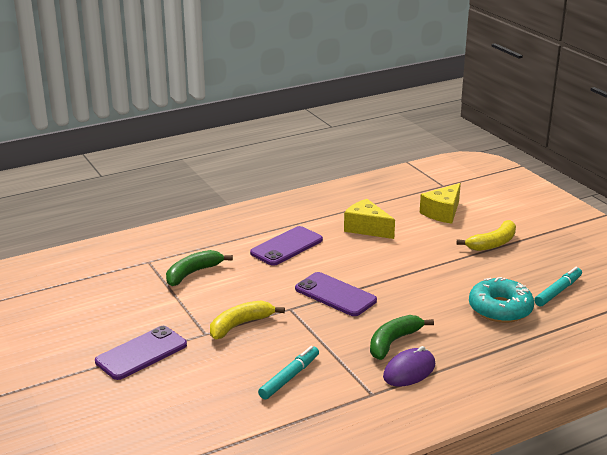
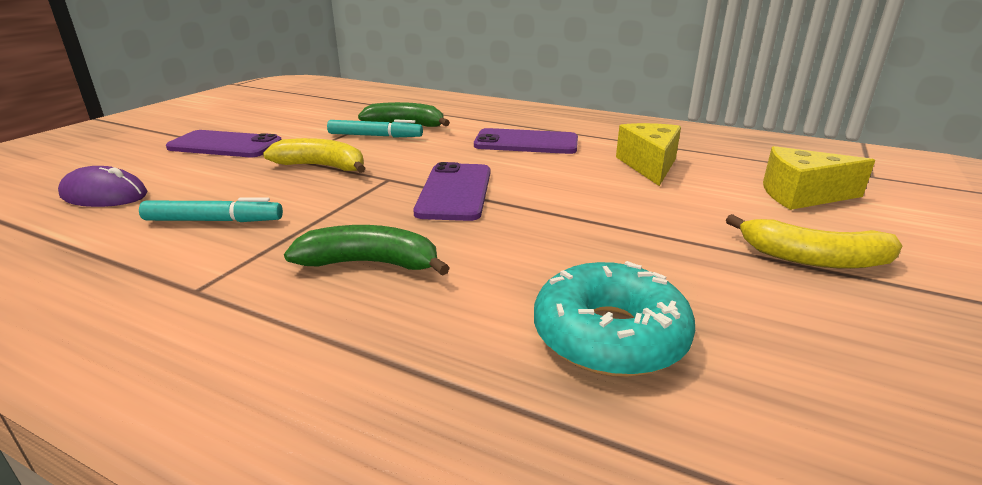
camera: 55 degrees right, 0 degrees up
(409, 371) = (288, 303): purple mouse -> purple mouse (104, 195)
(558, 291) = (804, 396): turquoise marker -> turquoise marker (375, 136)

